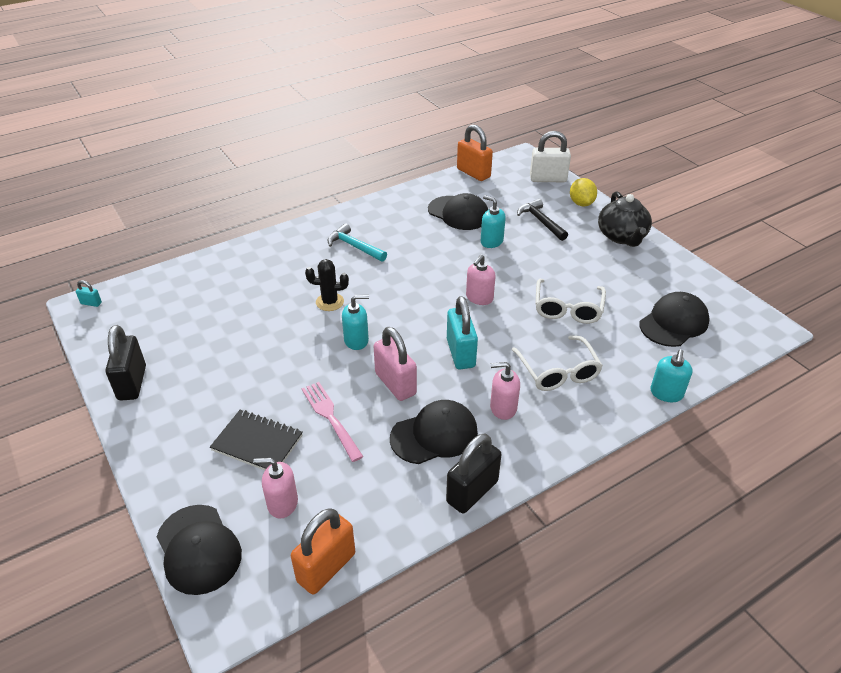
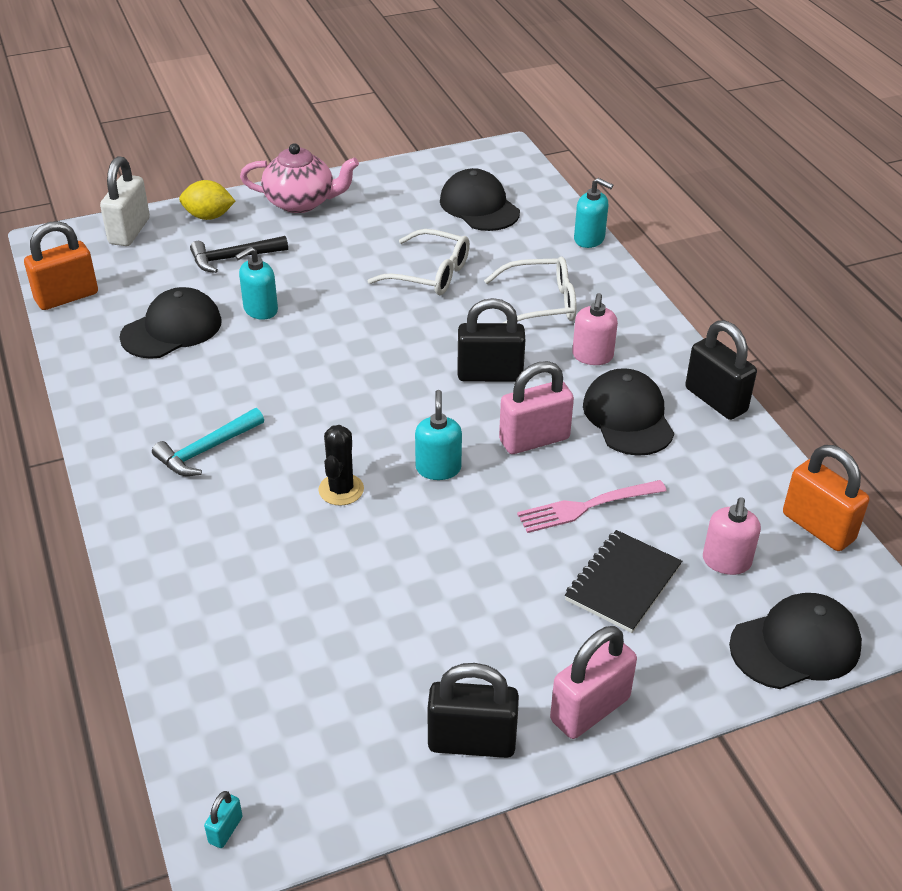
camera: 80 degrees left, 0 degrees up
(150, 433) = (590, 709): none -> pink padlock
(460, 353) = (490, 374): turquoise padlock -> black padlock
(479, 298) = (384, 341): pink soap dispenser -> none
(622, 236) = (301, 202): black teapot -> pink teapot

